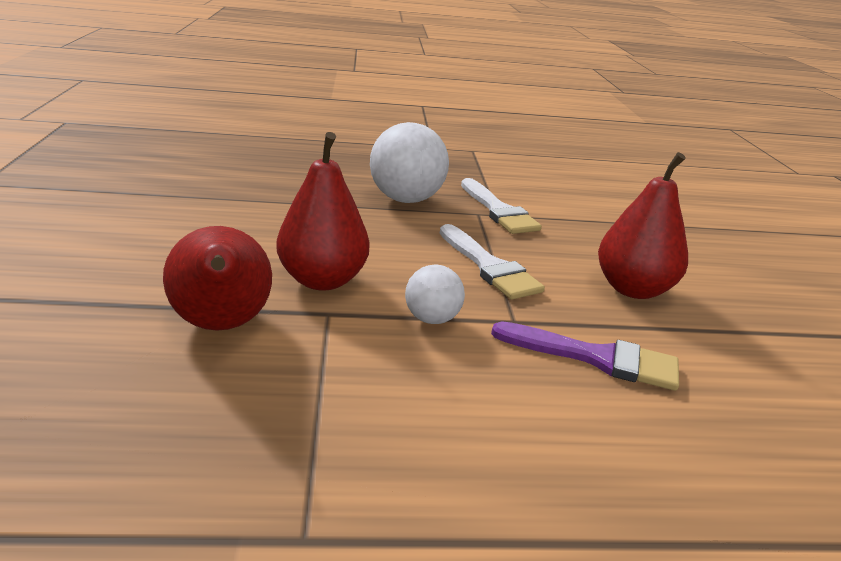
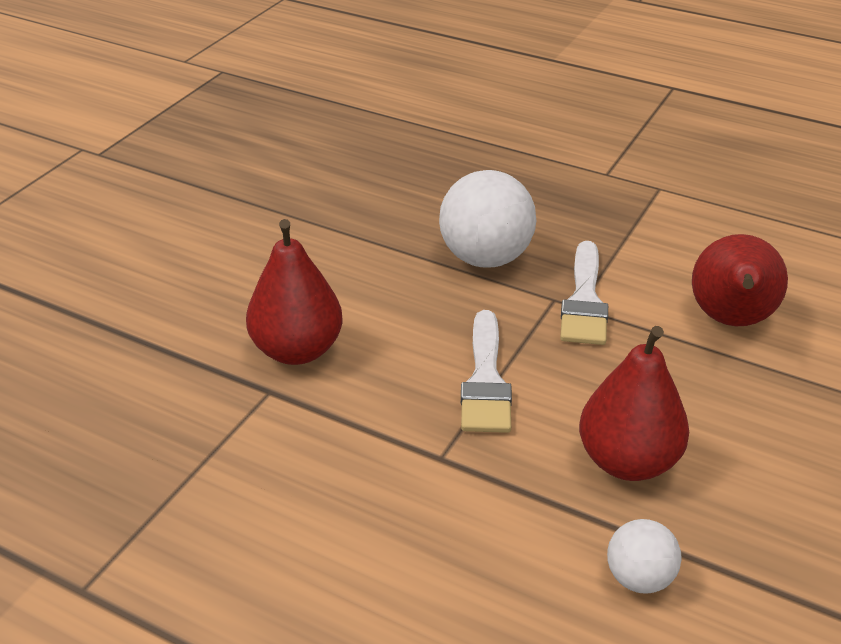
camera: 35 degrees right, 10 degrees up
(222, 326) = (171, 377): red pear -> red pear (730, 321)
(431, 319) = (358, 428): white ball -> white ball (639, 578)
(596, 358) = (479, 530): purple brush -> none

